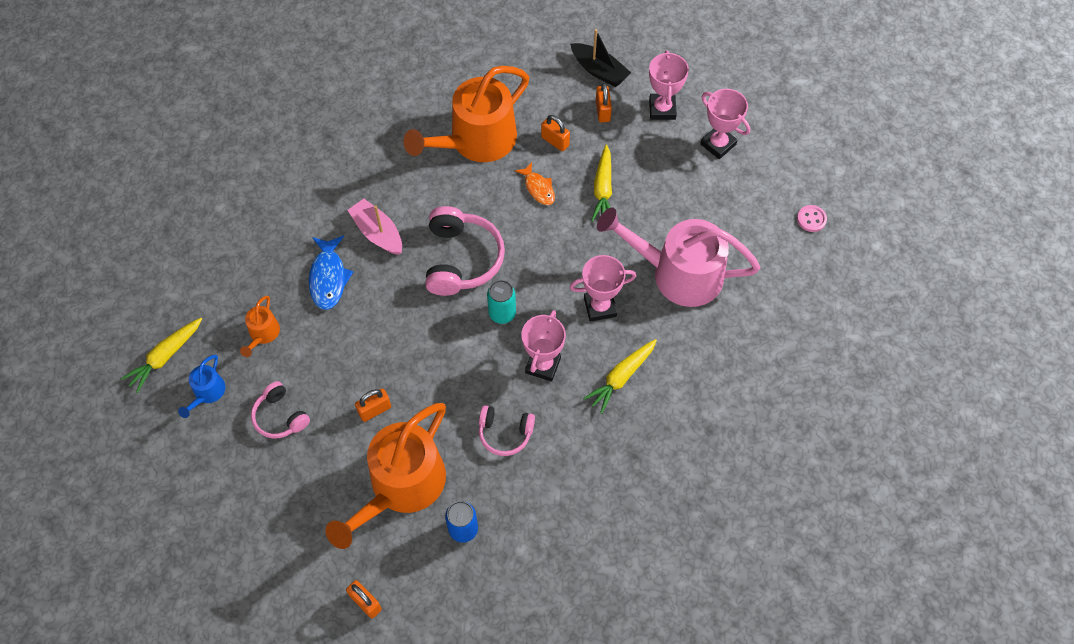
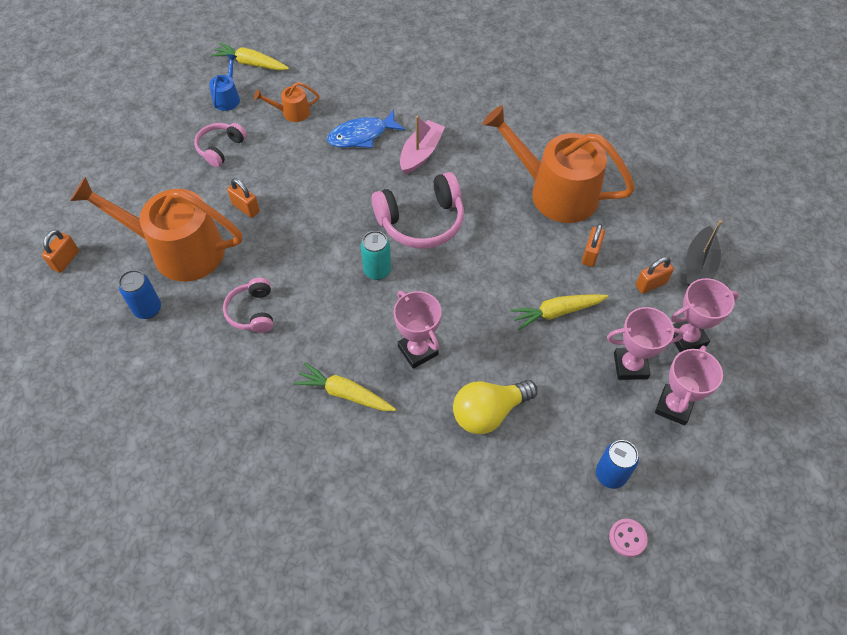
camera: 70 degrees right, 5 degrees down
(207, 393) = (227, 98): blue watering can -> blue watering can turned 105 degrees clockwise
(538, 188) = (529, 257): orange fish -> none
(543, 365) = (334, 321): pink trophy -> pink trophy (630, 366)
(678, 273) = (489, 412): pink watering can -> yellow light bulb
(759, 210) = (610, 475): none -> blue can

